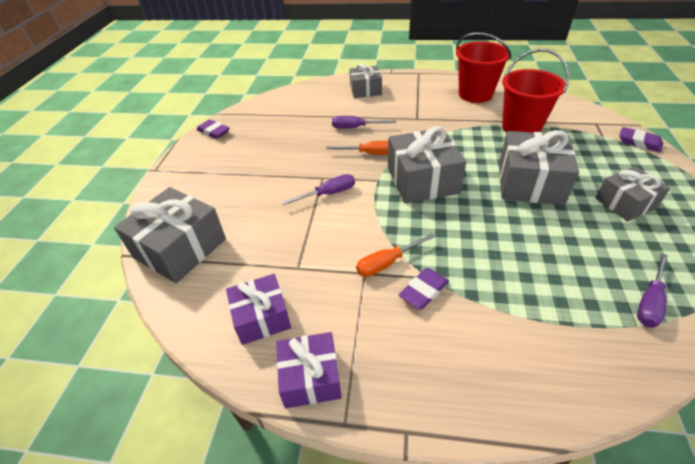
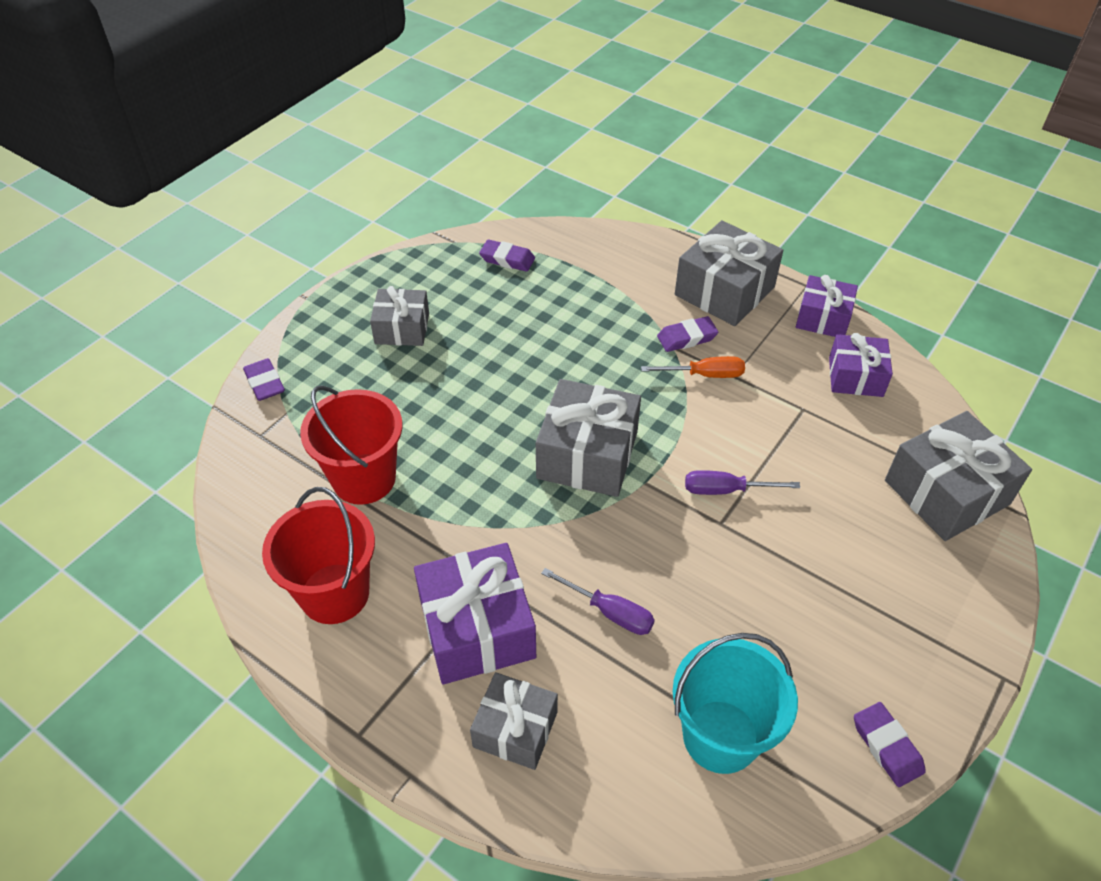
camera: 155 degrees left, 5 degrees up
(285, 113) = (720, 736): none -> turquoise bucket
(369, 153) = (625, 537): orange screwdriver -> none
(407, 105) = (477, 628): none -> purple gift
(530, 182) = (465, 392): grey gift -> grey gift (724, 291)
(649, 302) = (507, 259): purple screwdriver -> purple eraser

